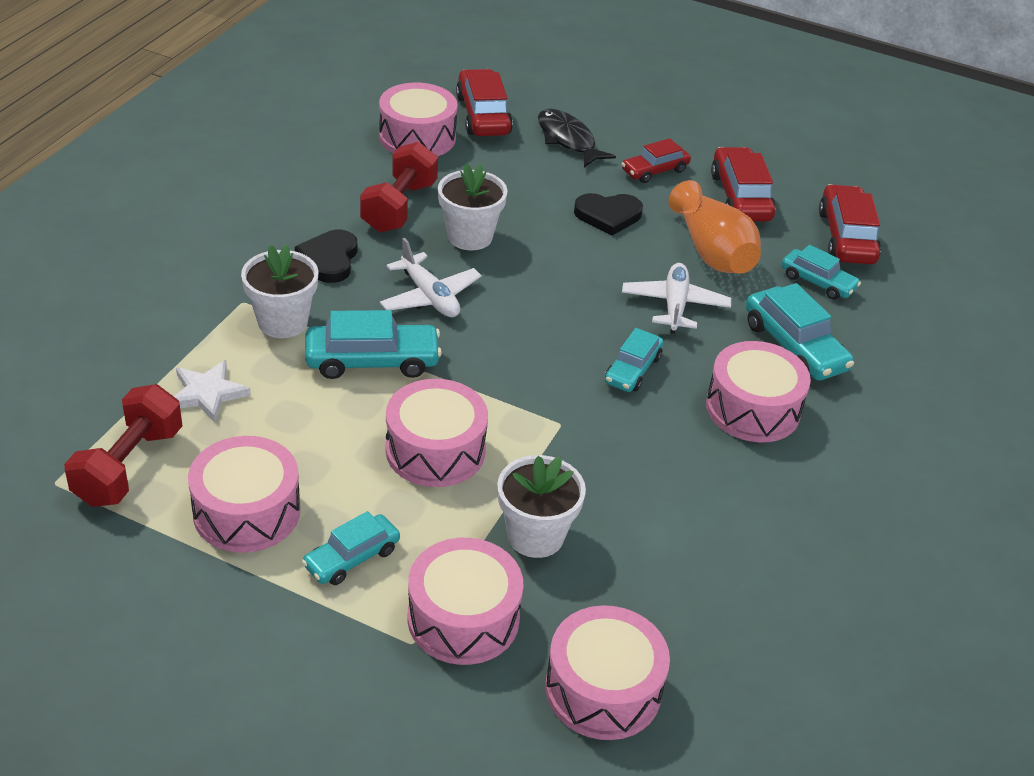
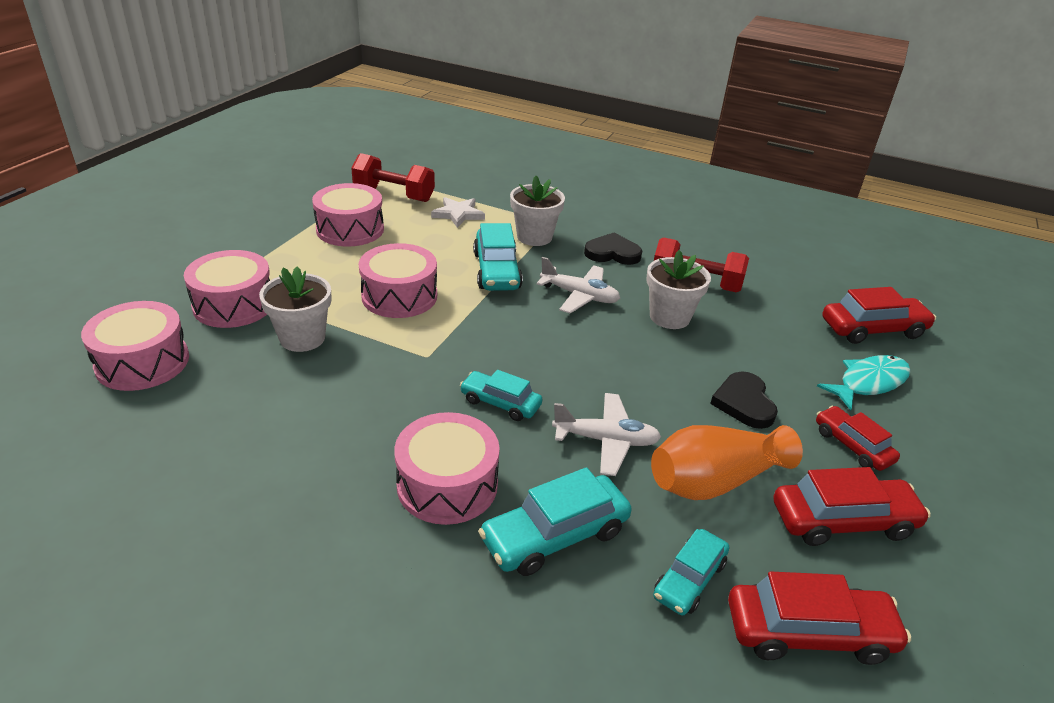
camera: 90 degrees right, 5 degrees down
(352, 558) = (301, 264): turquoise car -> none
(417, 137) = (807, 292): pink drum -> none
(429, 296) = (579, 296): white plane -> white plane turned 120 degrees counterclockwise
(568, 140) = (868, 382): black fish -> turquoise fish

